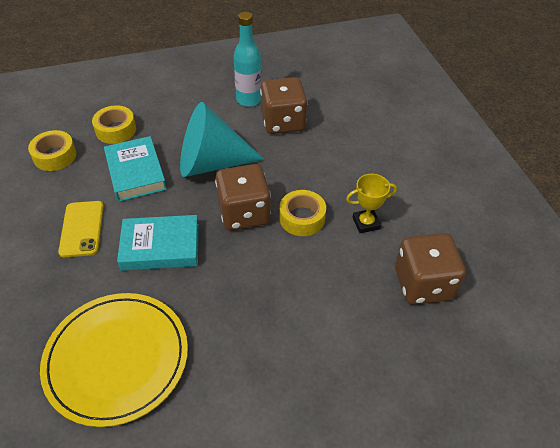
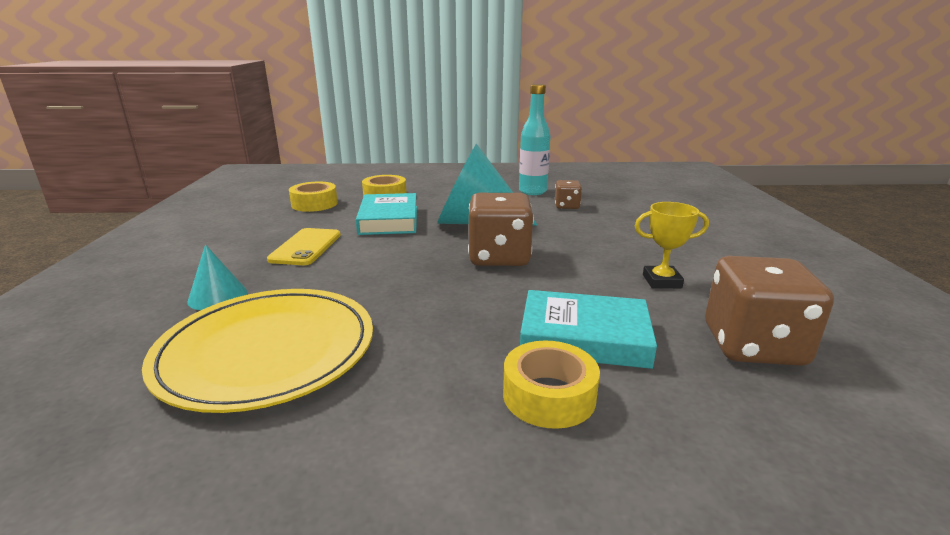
camera: 15 degrees right, 25 degrees down
(45, 309) = (218, 296): none -> turquoise cone
(160, 247) = (385, 269): turquoise book -> turquoise book (584, 337)
(283, 122) = (567, 206): brown dice -> brown dice, size x0.52
(302, 218) = (573, 268): yellow tape -> yellow tape (549, 395)

